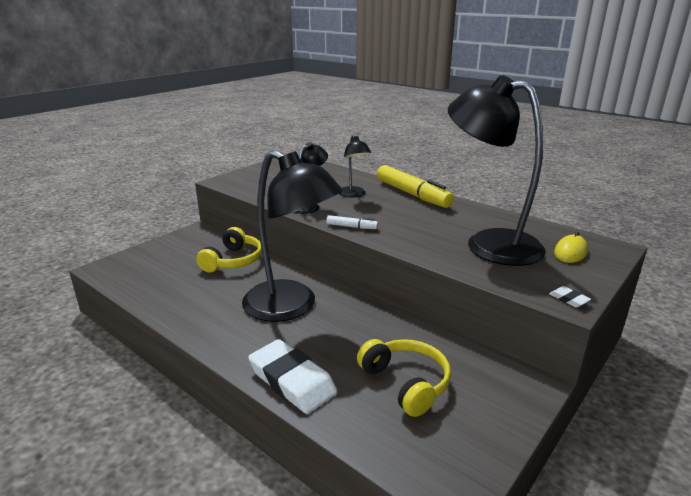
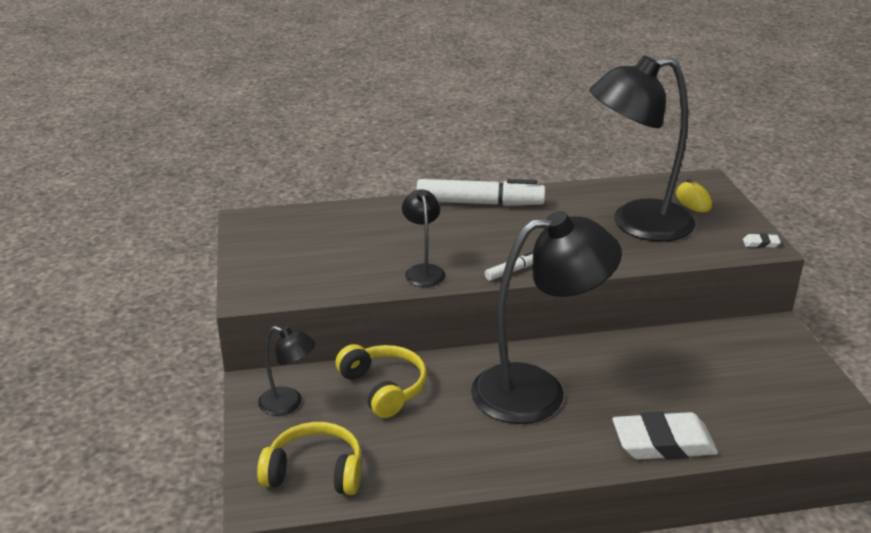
camera: 50 degrees left, 5 degrees up
(353, 195) = (431, 233): black lamp -> black lamp (288, 404)
(406, 383) = (722, 384): yellow headphones -> yellow headphones (315, 471)
(412, 194) = (480, 203): yellow marker -> white marker

